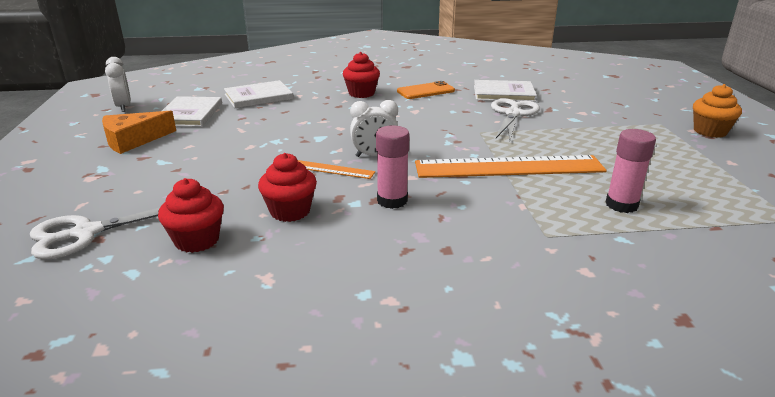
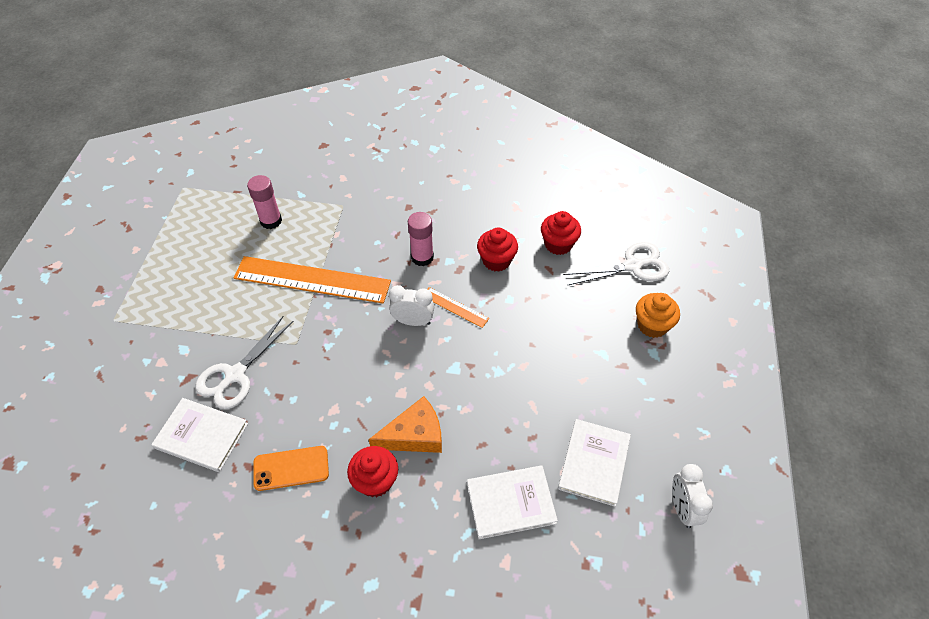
camera: 165 degrees left, 25 degrees up
(133, 140) = (641, 405): orange cheese -> orange cheese (414, 435)
(710, 131) = (88, 296): orange cupcake -> orange cupcake (652, 325)

